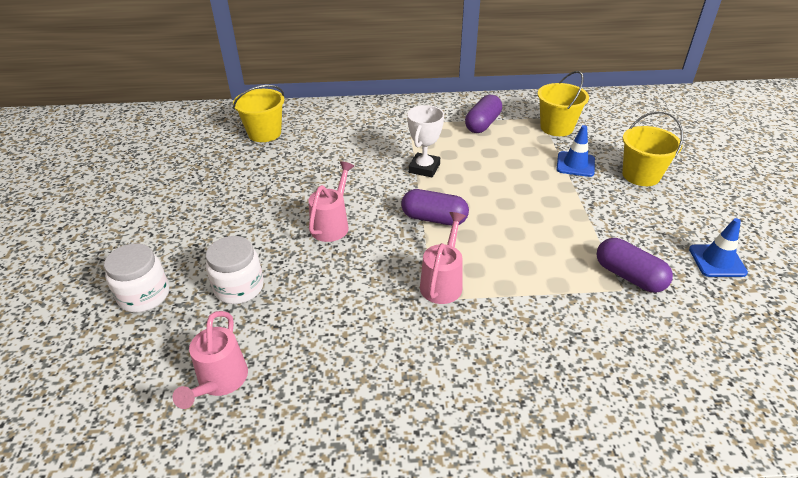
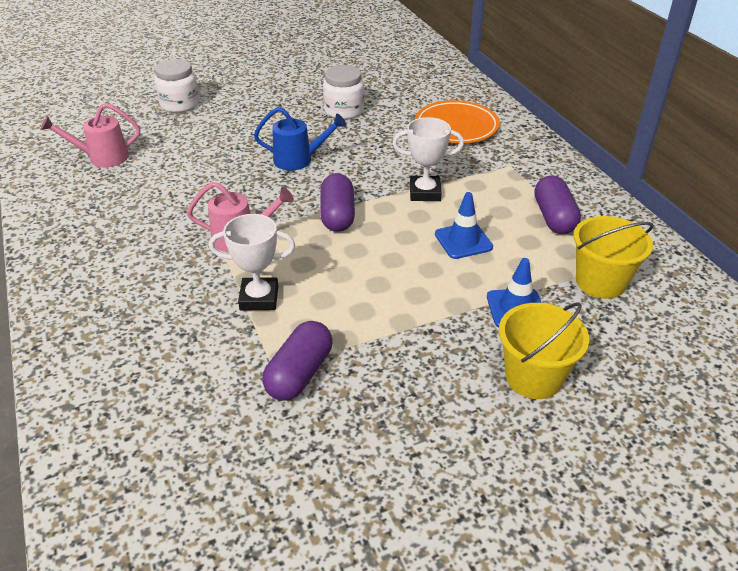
camera: 70 degrees right, 0 degrees up
(239, 287) = (200, 138): white jar -> white jar (344, 111)
(264, 133) = (421, 90): yellow bucket -> none
(332, 224) = (299, 160): pink watering can -> blue watering can
(338, 131) = (456, 127): none -> orange plate
(482, 124) = (554, 217): purple capsule -> purple capsule turned 75 degrees clockwise
(534, 284) = (259, 298): none -> white trophy
(717, 261) = (365, 464): blue traffic cone -> blue traffic cone (463, 241)

